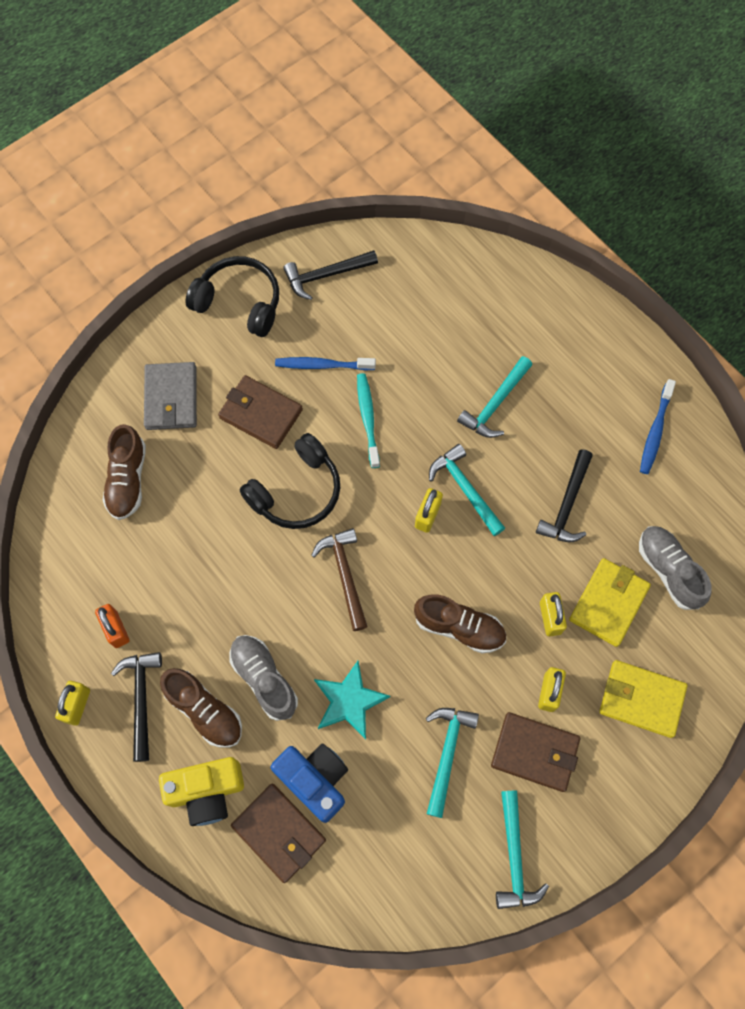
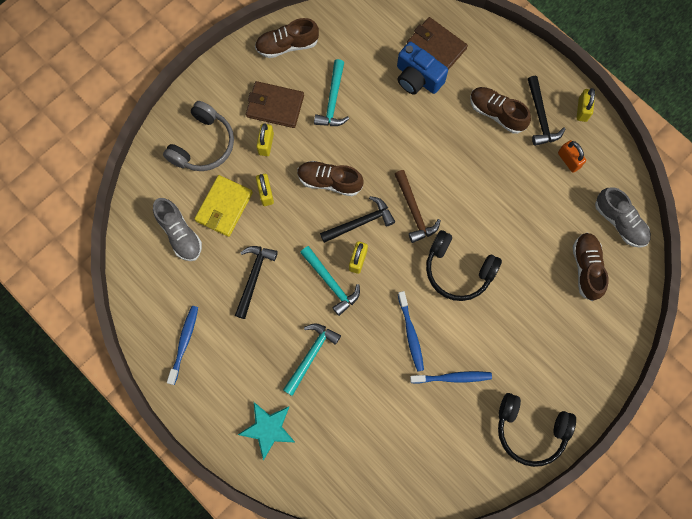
camera: 175 degrees right, 5 degrees up
(171, 398) = (568, 338): grey wallet -> none
(207, 791) = (486, 66): yellow camera -> none
(261, 414) = (495, 331): brown wallet -> none
(264, 679) = (460, 136): grey shoe -> grey shoe (620, 222)
(296, 491) = (458, 270): black headphones -> black headphones turned 105 degrees counterclockwise
(326, 275) = (461, 464): black hammer -> black hammer (360, 222)
(349, 701) = (401, 127): turquoise star -> turquoise star (268, 429)
(367, 419) = (411, 334): turquoise toothbrush -> blue toothbrush
(514, 857) = (287, 45): turquoise hammer -> brown shoe
(641, 699) = (203, 144): yellow wallet -> grey headphones

